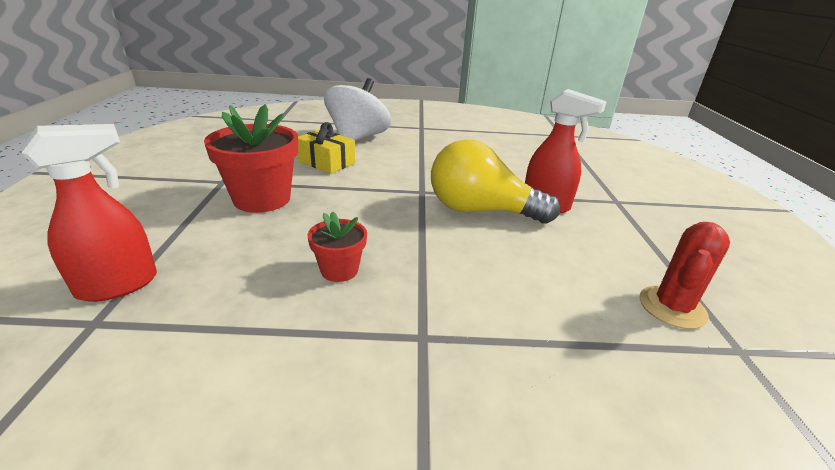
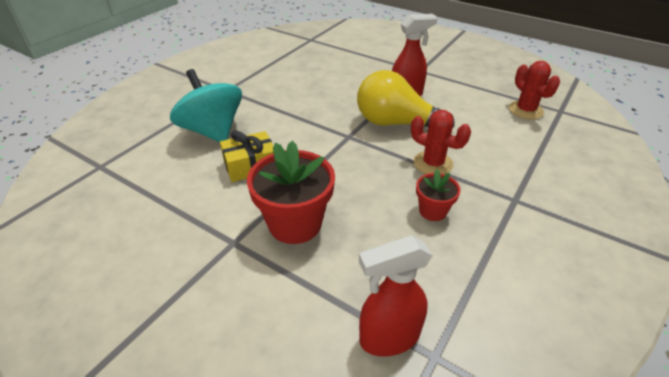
camera: 55 degrees left, 10 degrees up
(119, 285) = (388, 338): red spray bottle -> red spray bottle turned 105 degrees counterclockwise
(358, 138) = (212, 131): white spinning top -> turquoise spinning top
(431, 251) = (433, 163): none -> red cactus
(481, 211) = (396, 123): yellow light bulb -> yellow light bulb turned 60 degrees clockwise

